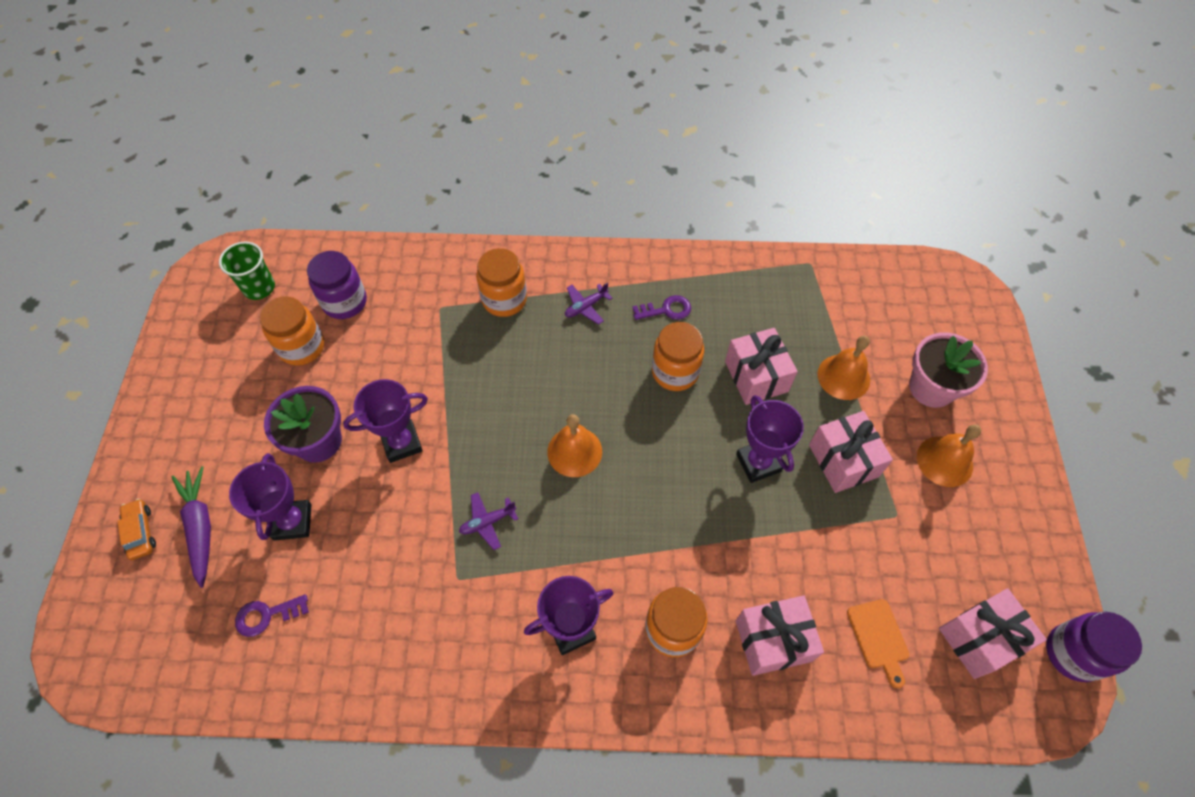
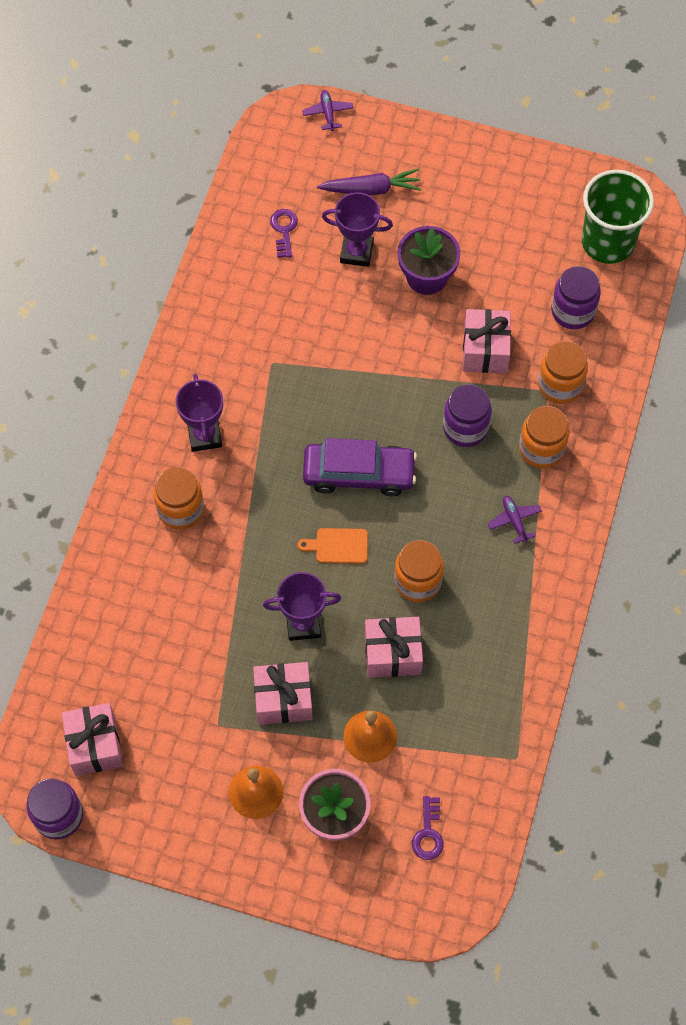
camera: 105 degrees right, 5 degrees up
(140, 532) = (379, 149): orange car -> none
(259, 288) = (607, 242): green cup -> green cup, size x1.70
(302, 347) = (529, 272): orange jar -> orange jar (560, 385)
(401, 443) = (406, 339): purple trophy -> none
(487, 522) = (313, 393): purple plane -> purple plane (328, 113)
(496, 366) = (465, 428): none -> purple jar
(574, 451) = (359, 474): orange bell -> purple car
(666, 310) = (492, 594): purple key -> purple key (428, 833)
(773, 640) = (147, 581): pink gift -> pink gift (485, 350)
(879, 637) = (122, 664): orange cutting board -> orange cutting board (338, 546)

